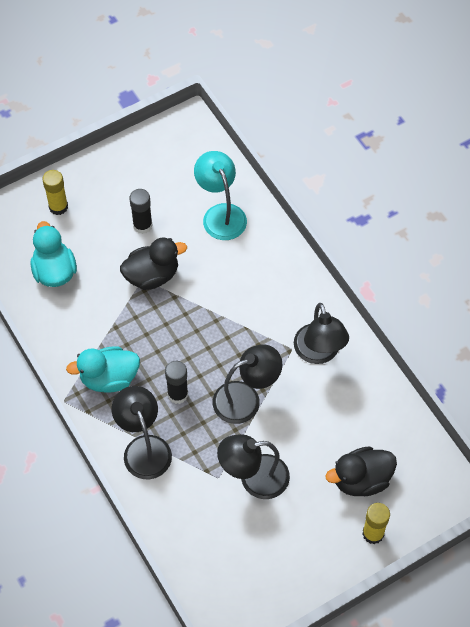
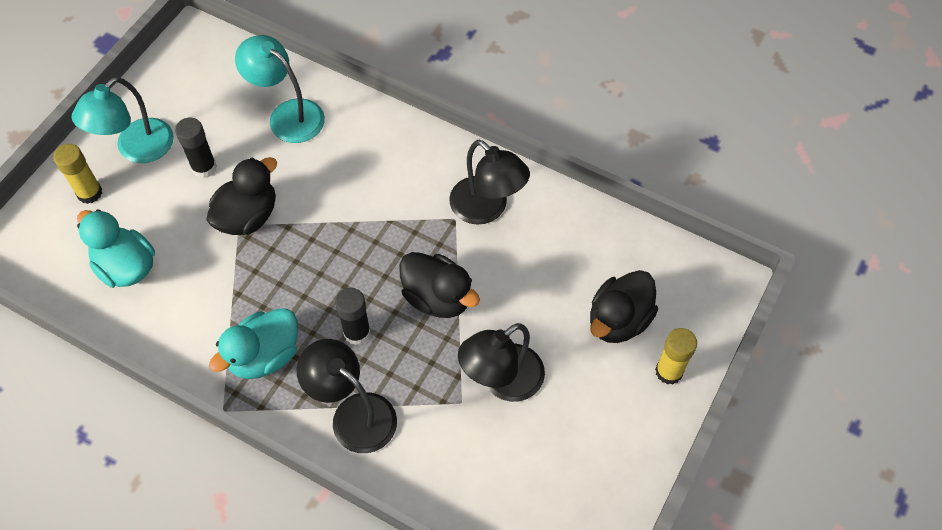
camera: 30 degrees left, 0 degrees up
(105, 190) = (136, 149): none -> turquoise lamp
(246, 398) = (437, 298): black lamp -> black duck

